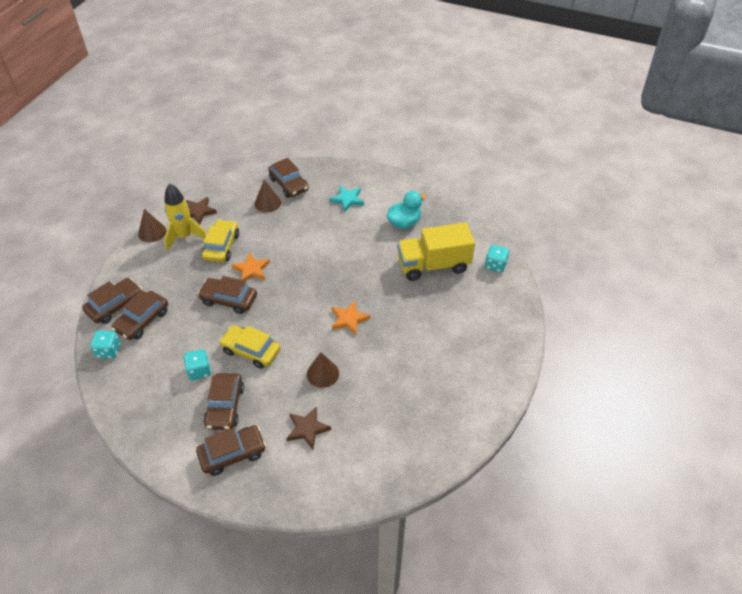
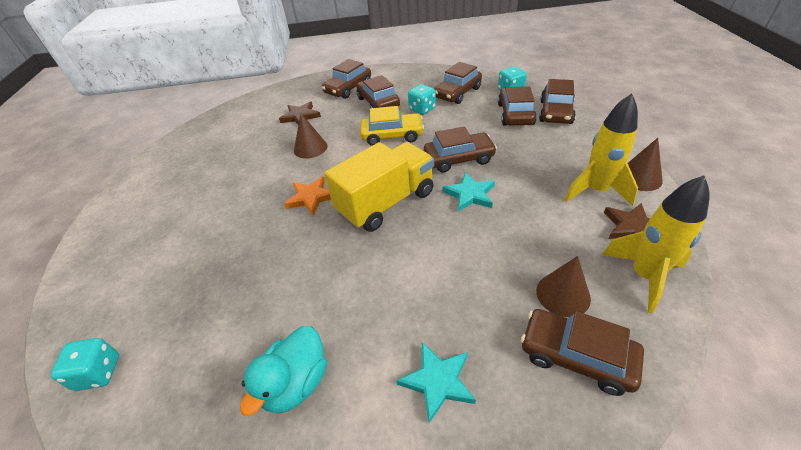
camera: 155 degrees right, 5 degrees down
(149, 376) = (457, 93): none -> brown car
(221, 246) = (538, 201): yellow car -> none
(226, 193) = (644, 276): none -> yellow rocket
(251, 269) = (470, 194): orange star -> turquoise star
(433, 265) = (217, 318): yellow truck -> yellow truck (386, 203)

